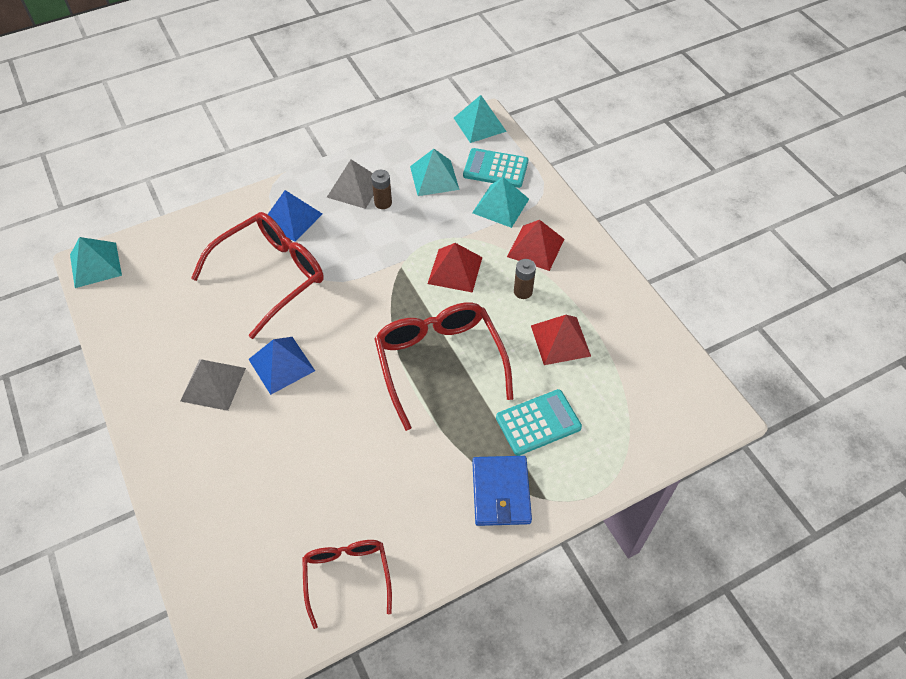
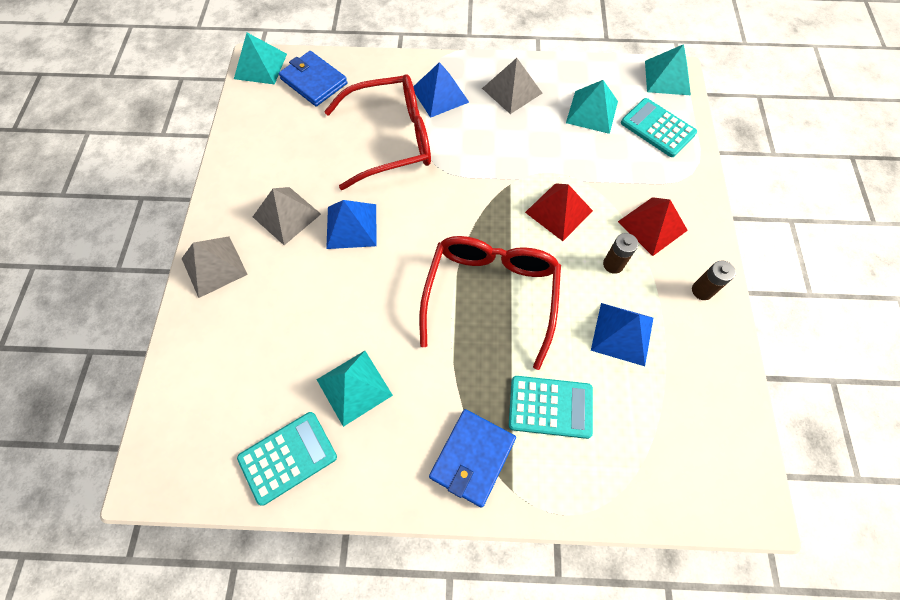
camera: 30 degrees right, 10 degrees up
(161, 256) = (314, 81): none -> blue wallet
(171, 460) = (214, 266): none -> grey pyramid
(347, 576) = (288, 457): red glasses -> turquoise calculator
(383, 203) = (529, 115): brown battery -> brown battery (702, 290)
(500, 206) = (641, 167): turquoise pyramid -> turquoise pyramid (354, 387)
(560, 340) = (622, 333): red pyramid -> blue pyramid

